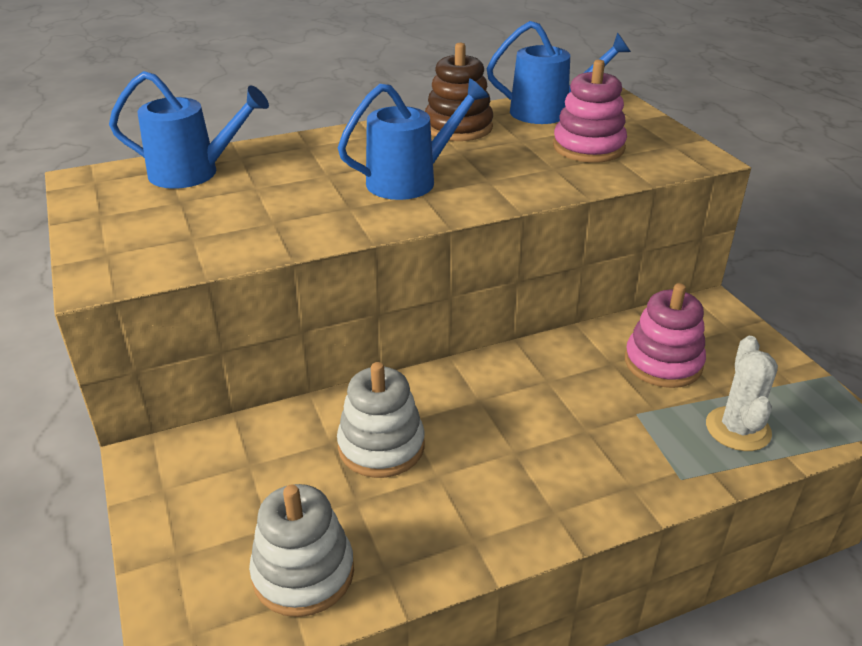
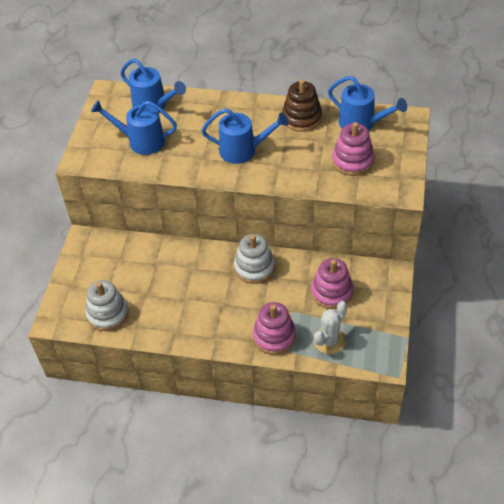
camera: 35 degrees right, 15 degrees up
(211, 218) = (141, 141): none -> blue watering can
(381, 446) = (173, 275): white stacking toy -> white stacking toy (254, 267)
(650, 463) = (274, 336): none -> pink stacking toy

